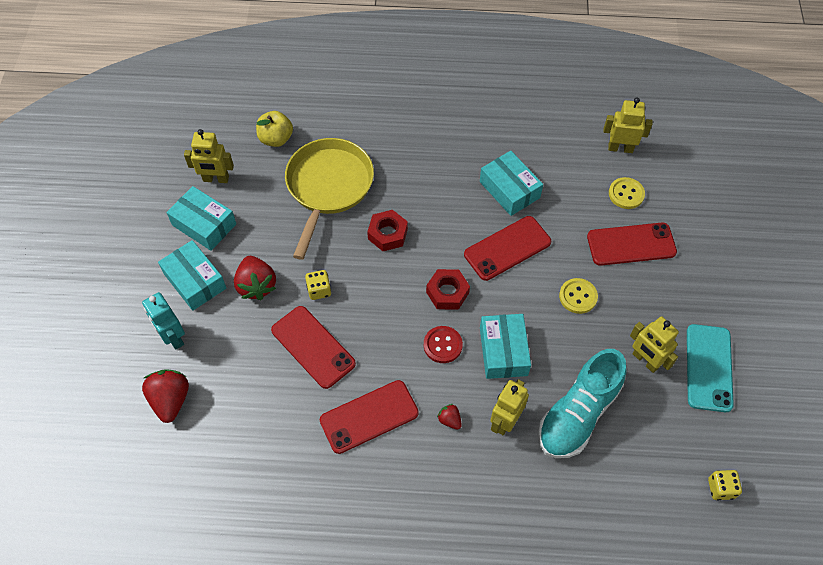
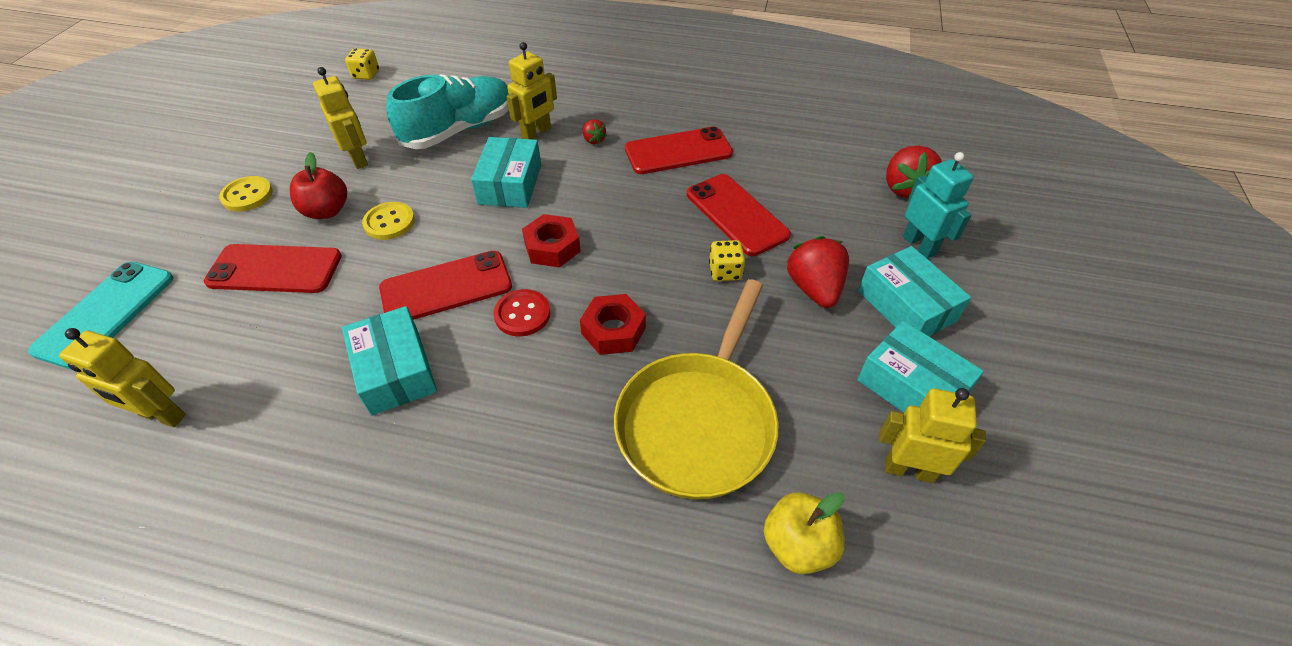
camera: 170 degrees left, 10 degrees down
(442, 345) = (578, 197): red button -> red button (522, 314)
(626, 194) = (222, 337): yellow button -> yellow button (247, 195)
(632, 300) = (327, 211): none -> red apple
(708, 368) = (297, 146): turquoise phone -> turquoise phone (106, 313)

